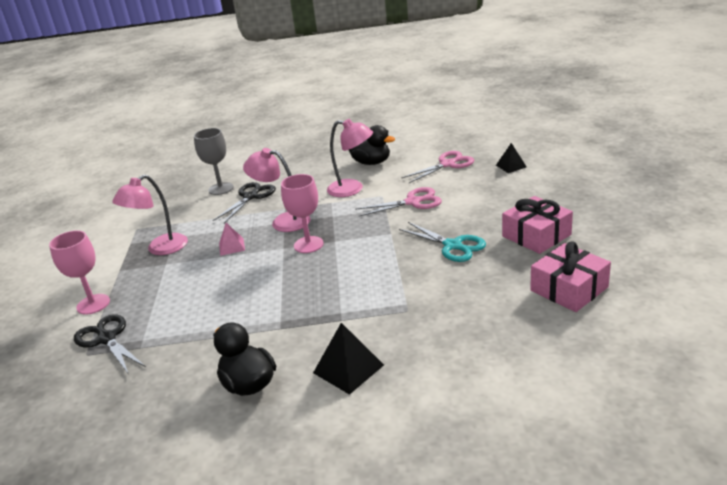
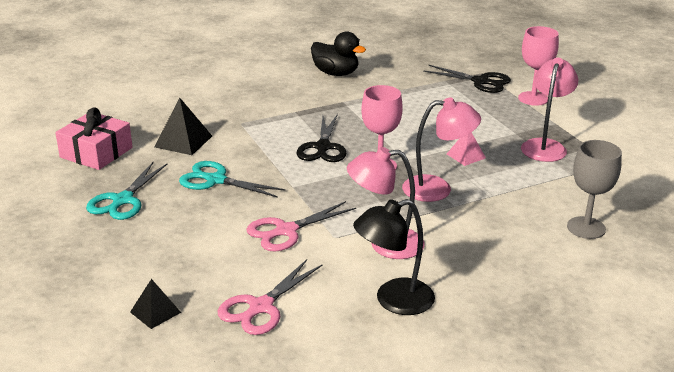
camera: 155 degrees right, 0 degrees up
(250, 197) = (523, 218): black scissors -> black scissors (323, 147)
(348, 369) = (269, 87): black pyramid -> black pyramid (183, 141)
(371, 162) = (393, 300): black duck -> black lamp
(536, 235) = (123, 200): pink gift -> turquoise scissors

